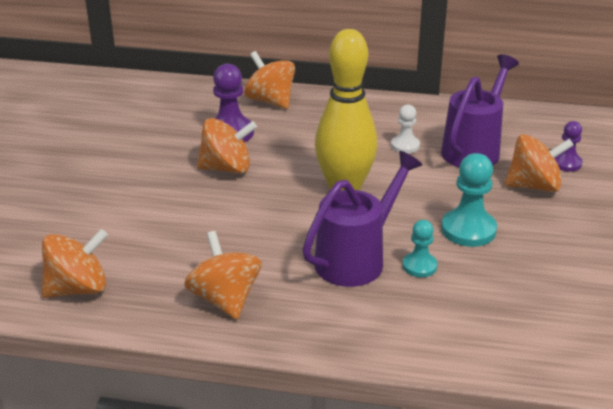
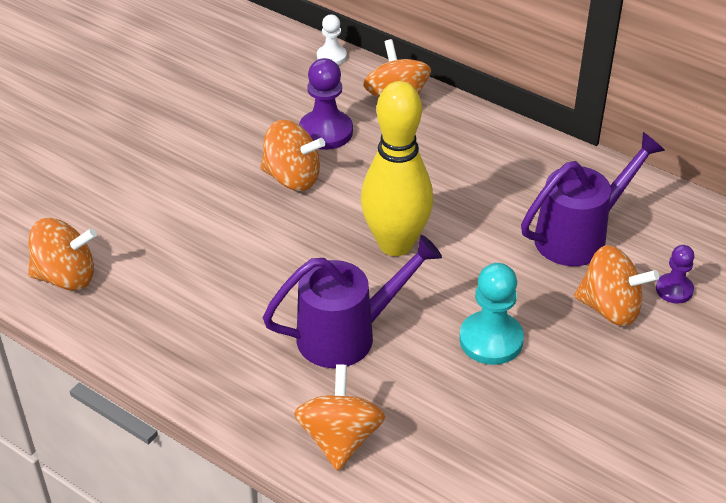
camera: 25 degrees right, 10 degrees up
(225, 299) = (189, 336): orange spinning top -> orange spinning top (340, 438)
(405, 146) = (503, 207): white pawn -> white pawn (331, 56)
(419, 266) = (405, 366): turquoise pawn -> none

